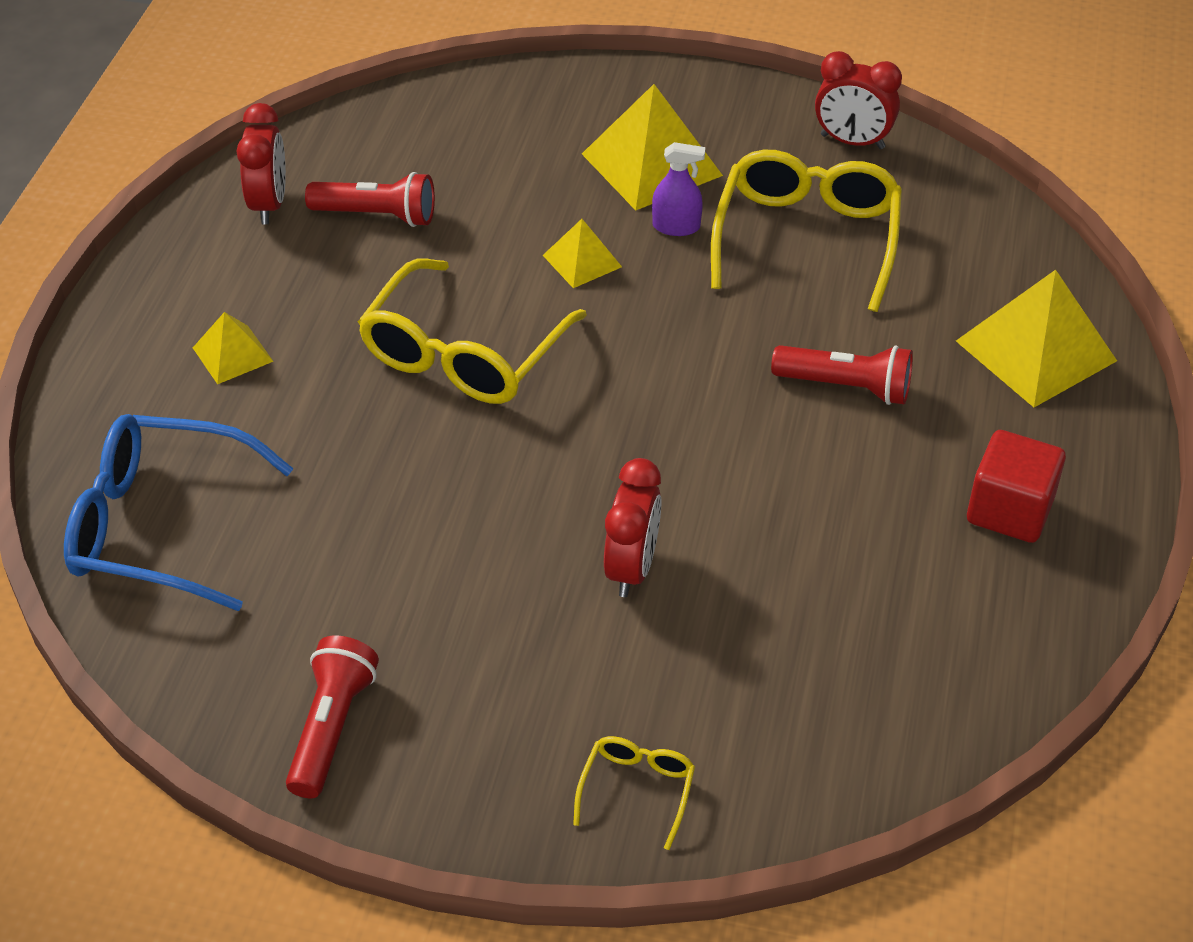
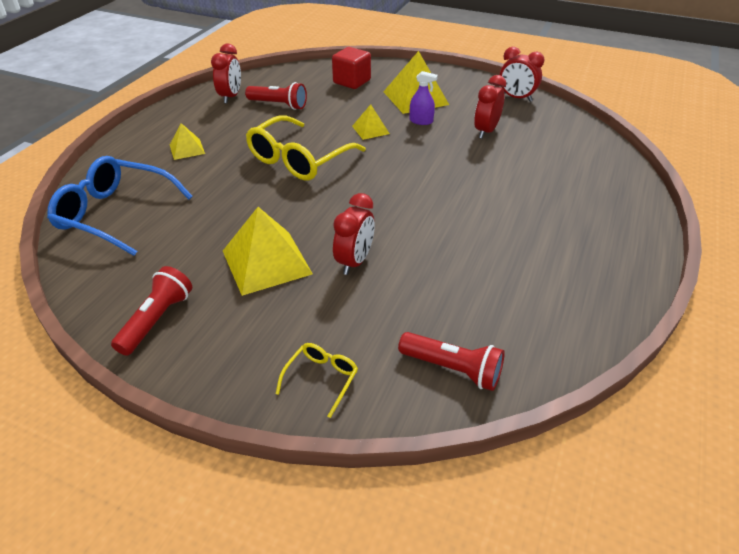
camera: 10 degrees right, 5 degrees down
(806, 239) = (486, 131): yellow glasses -> red clock
(846, 387) = (494, 193): red flashlight -> red flashlight (453, 369)
(1009, 510) = (579, 259): red cube -> red cube (352, 81)
(1036, 350) = (602, 187): yellow pyramid -> yellow pyramid (266, 262)

